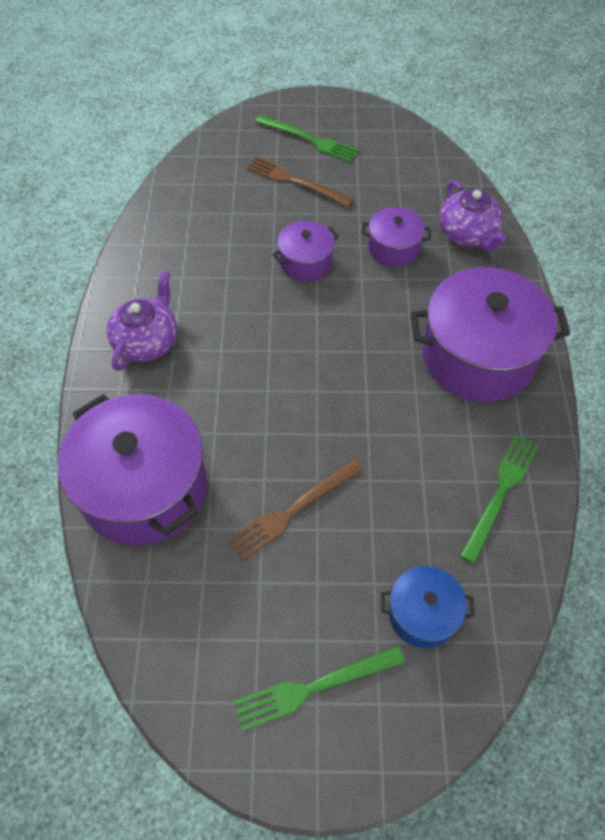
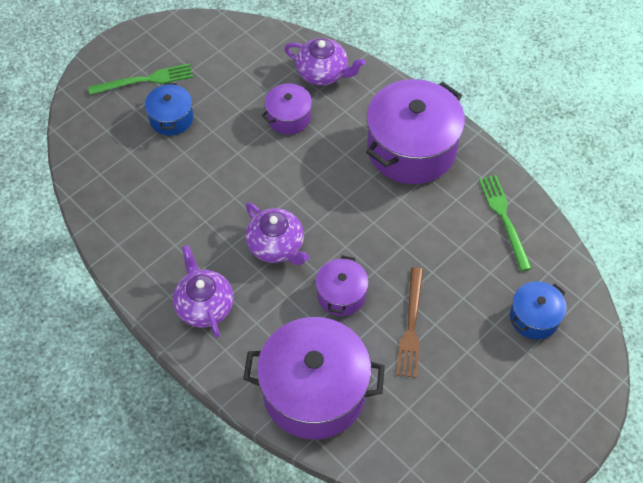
camera: 45 degrees left, 0 degrees up
(259, 342) = (276, 246): none -> purple teapot
(295, 181) = (171, 118): brown fork -> blue pot
(305, 262) = (244, 170): purple pot -> purple pot (341, 295)
(313, 687) = (524, 404): green fork -> none

